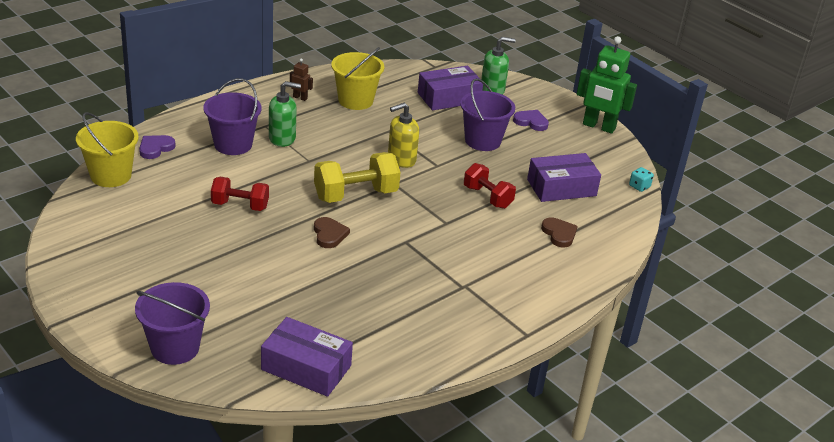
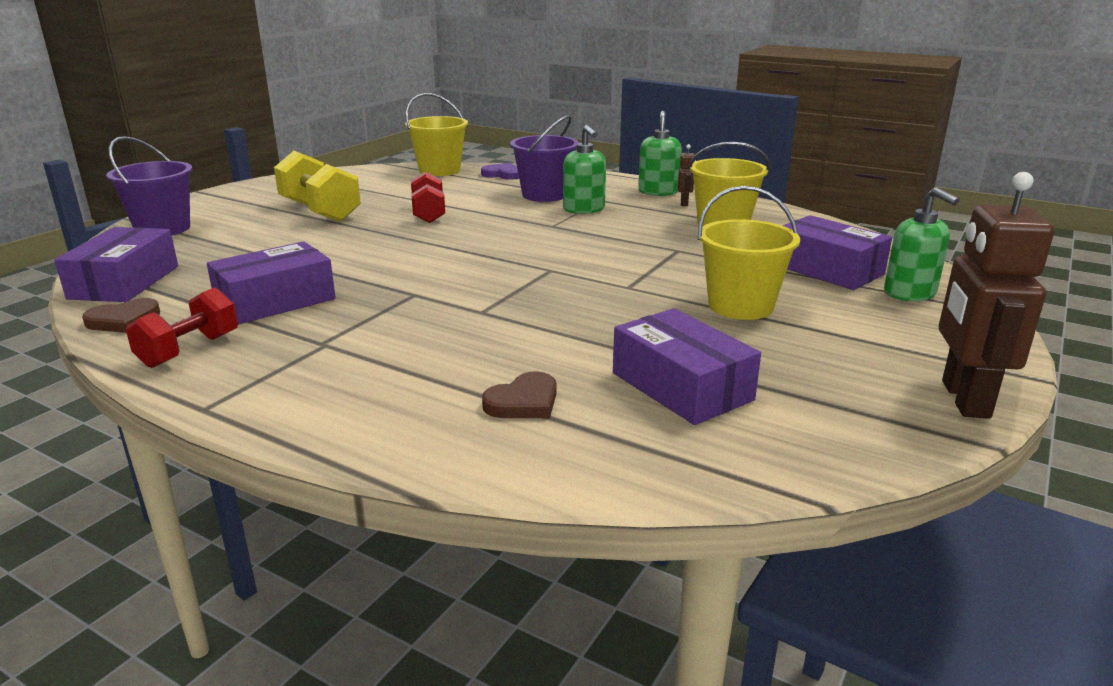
camera: 75 degrees right, 10 degrees down
(265, 98) = (658, 192): none -> green soap dispenser
(329, 234) = (401, 255): brown heart -> brown heart (123, 320)
(356, 195) = (500, 255): yellow dumbbell -> yellow dumbbell (320, 211)
(386, 298) = (275, 301): none -> purple box
(401, 159) = (615, 265): yellow soap dispenser -> none
(482, 141) = (740, 306): purple bucket -> yellow bucket
(487, 197) = (580, 329): red dumbbell -> red dumbbell (189, 350)
(531, 122) = (864, 334): purple heart -> none
(598, 127) = (964, 399): green robot -> brown robot
(639, 186) = (795, 475): turquoise dice -> none

